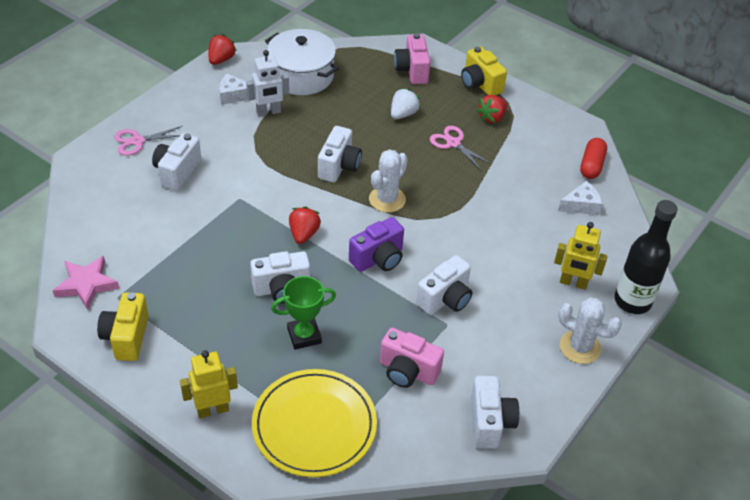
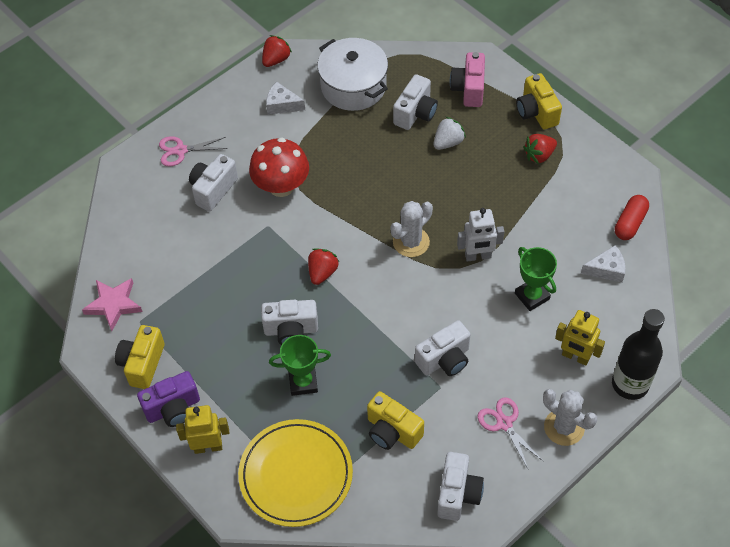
camera: 15 degrees right, 10 degrees up
(247, 163) = (281, 186): none -> red mushroom
(268, 112) = (312, 128): white robot -> white robot (478, 256)
(339, 166) = (371, 199): white camera -> white camera (415, 113)
(378, 259) = (389, 308): purple camera -> purple camera (173, 409)
(407, 371) = (392, 431): pink camera -> yellow camera
(453, 143) = (492, 182): pink scissors -> pink scissors (504, 423)
(517, 235) = (532, 296): none -> green trophy

